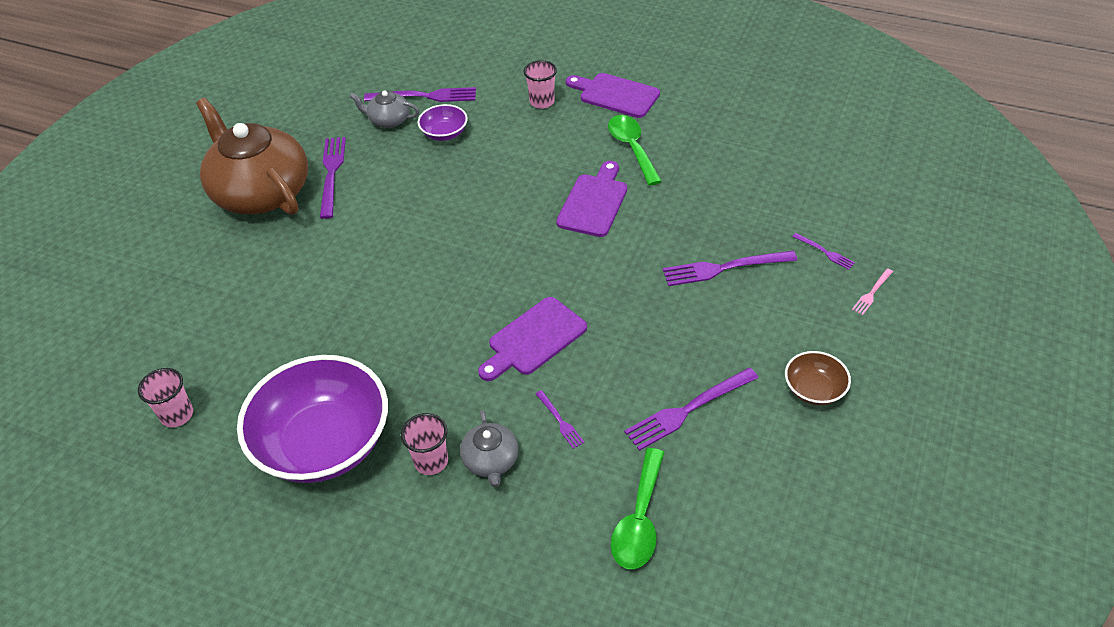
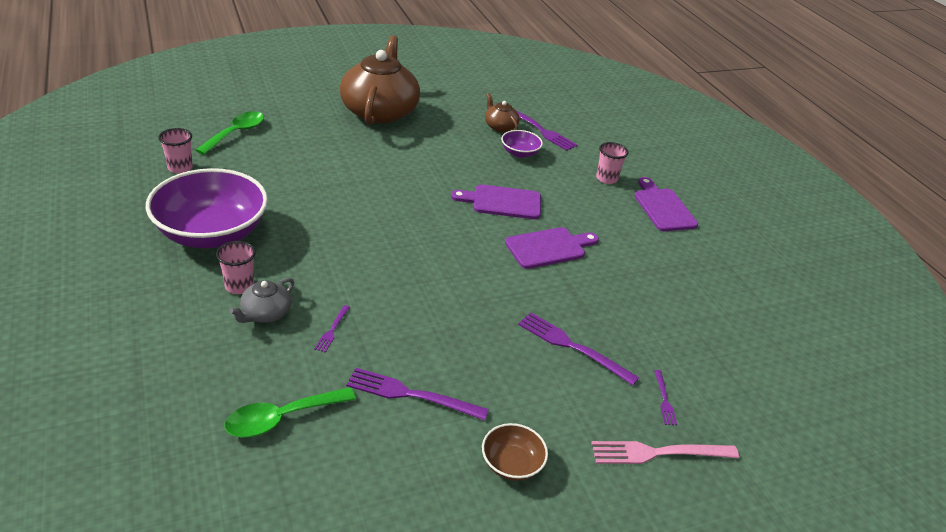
camera: 40 degrees right, 10 degrees down
(332, 173) = (427, 128): purple fork -> none
(388, 120) = (500, 126): grey teapot -> brown teapot
(533, 339) = (391, 281): purple cutting board -> purple cutting board (502, 202)
(632, 148) = (624, 241): green spoon -> green spoon (236, 133)
(872, 293) = (658, 453): pink fork -> pink fork, size x1.97

